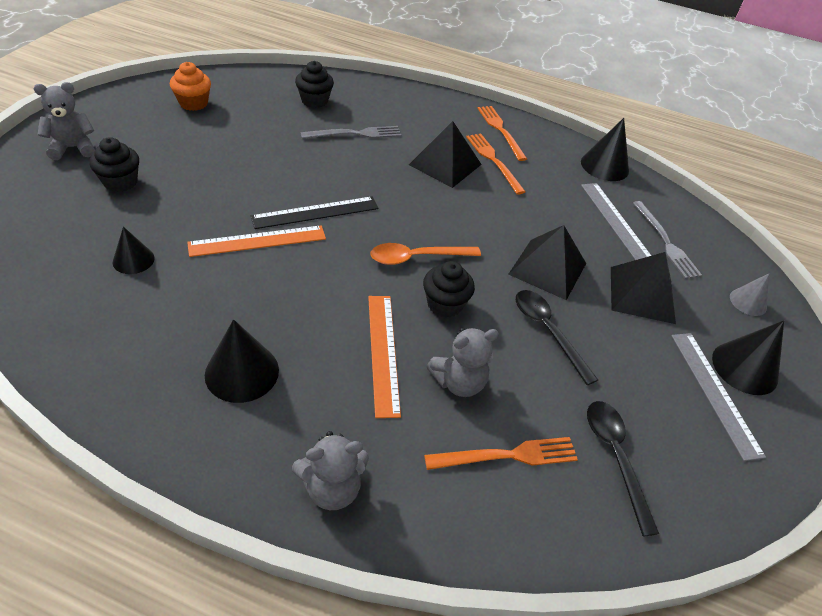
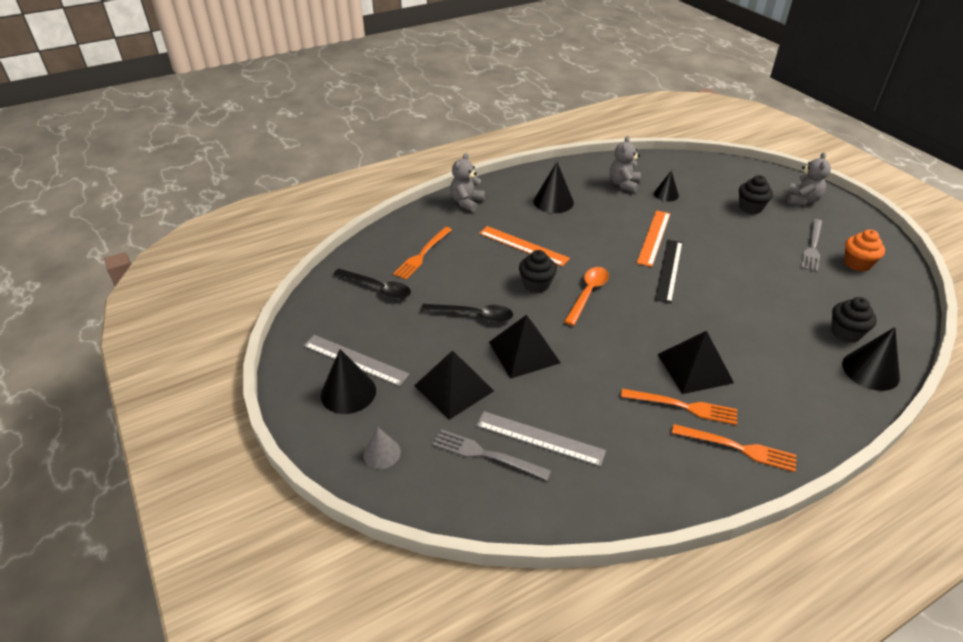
camera: 135 degrees right, 5 degrees down
(355, 134) = (772, 334): grey fork -> grey fork (812, 247)
(458, 382) = (478, 261): grey teddy bear -> grey teddy bear (623, 184)
(604, 166) = (624, 500): black cone -> black cone (870, 370)

